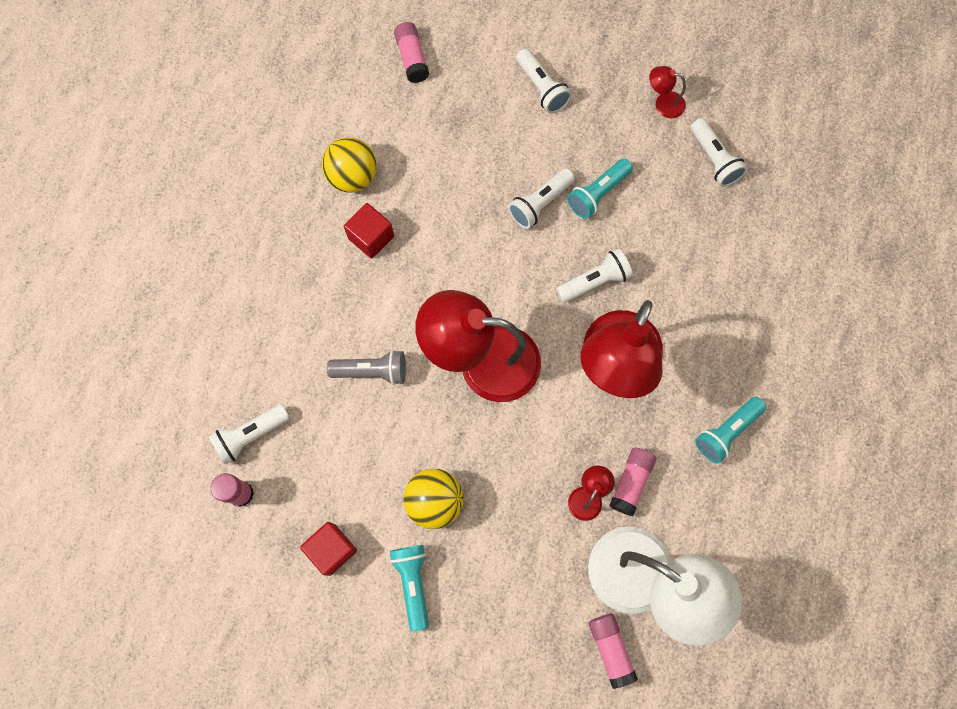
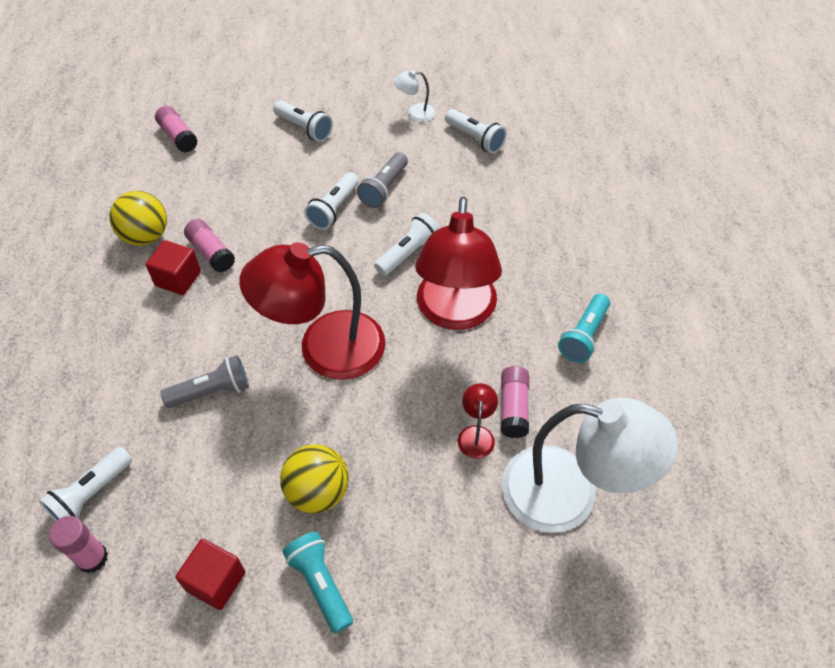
camera: 20 degrees left, 20 degrees down
(598, 193) = (384, 188): turquoise flashlight -> grey flashlight
(610, 649) = (562, 575): pink glue stick -> pink glue stick (211, 253)
(663, 103) = (415, 113): red lamp -> white lamp

